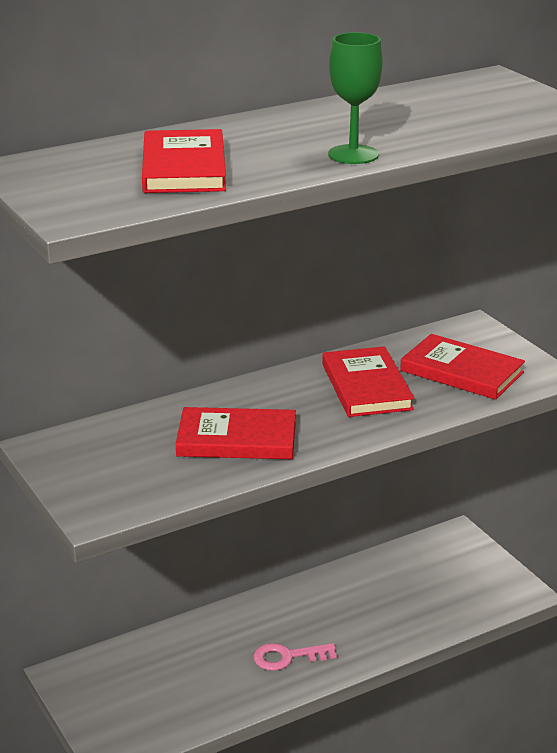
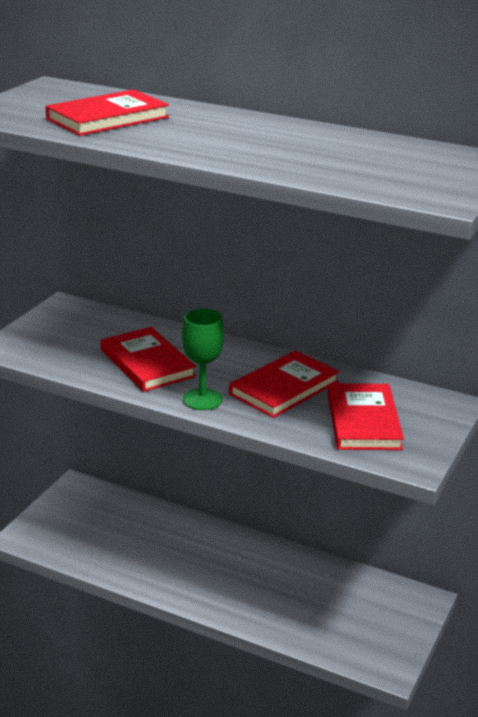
camera: 55 degrees right, 0 degrees up
(288, 657) = (181, 572): pink key -> none
(353, 155) = (208, 152): green goblet -> green goblet (202, 399)

